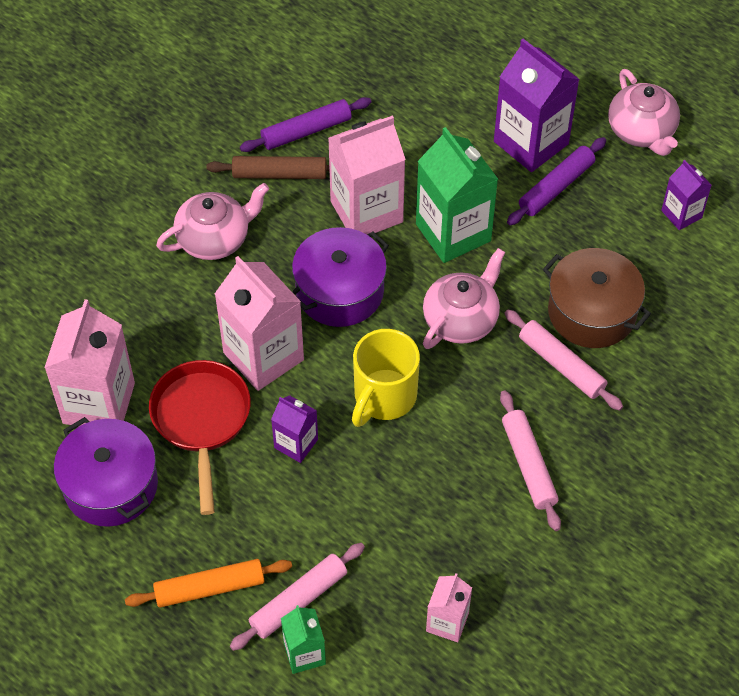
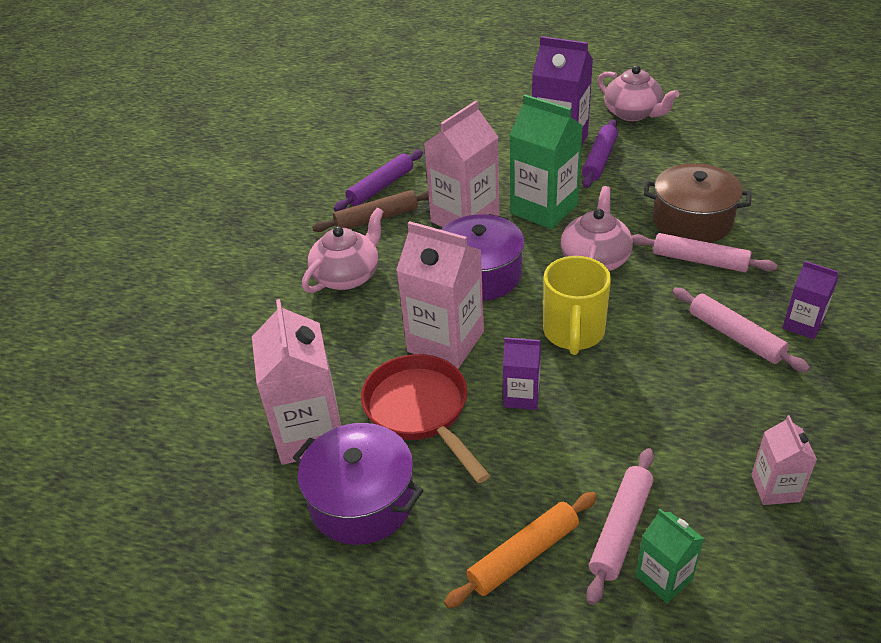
camera: 20 degrees left, 15 degrees down
(681, 214) = (703, 146): purple carton -> purple carton (802, 324)

